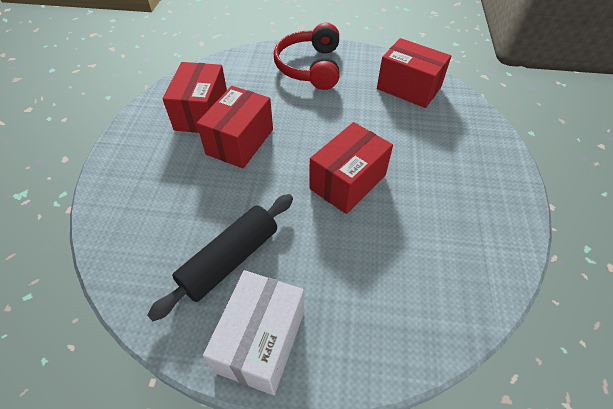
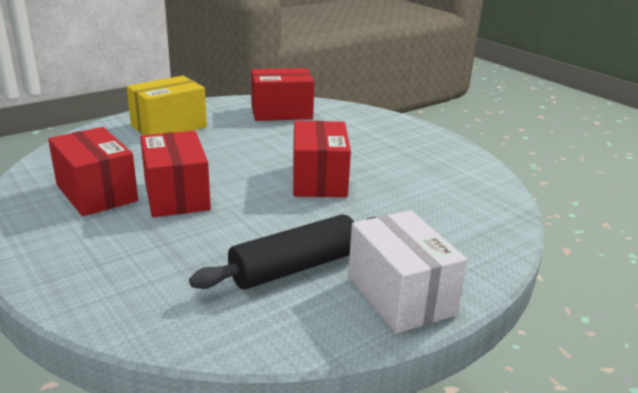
camera: 45 degrees left, 25 degrees down
(230, 259) = (295, 267): black rolling pin -> black rolling pin turned 60 degrees clockwise
(310, 67) = (169, 126): red headphones -> yellow box

